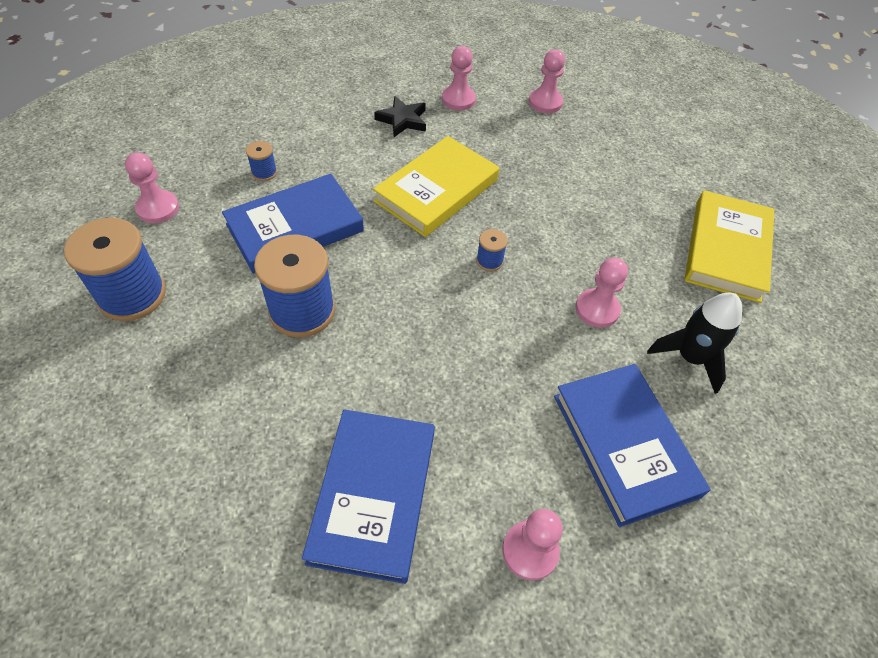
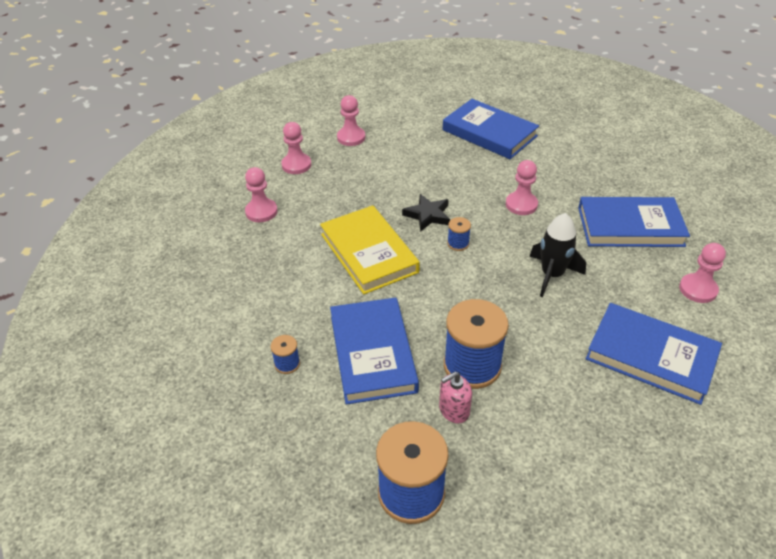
camera: 65 degrees left, 10 degrees down
(158, 208) = (297, 459): pink pawn -> pink pawn (351, 137)
(238, 307) = (454, 410): none -> pink soap dispenser
(402, 120) = (267, 252): black star -> black star (427, 215)
(690, 358) = (571, 178): black rocket -> black rocket (552, 275)
(726, 250) = (489, 133): yellow book -> blue book

